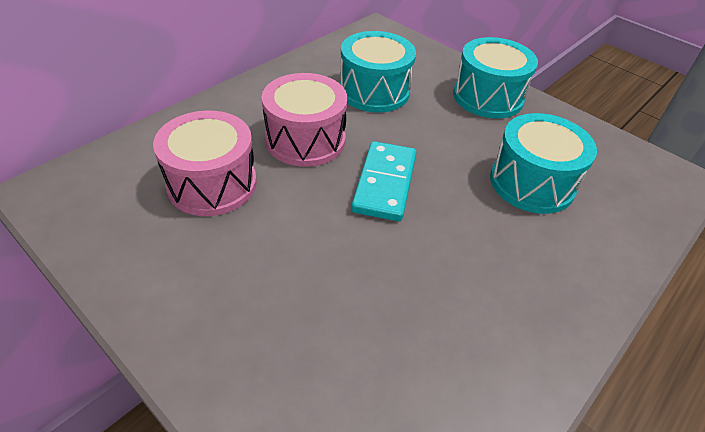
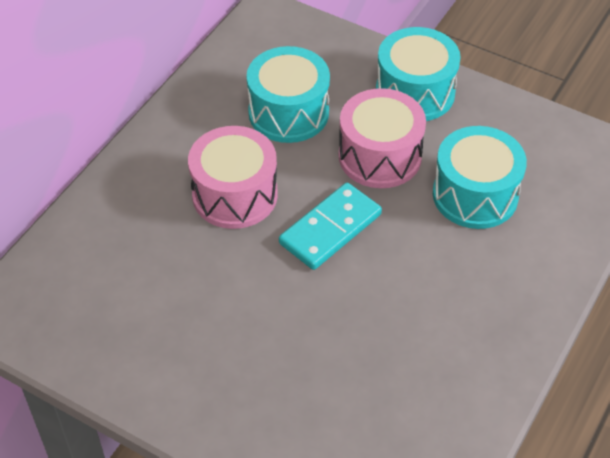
camera: 10 degrees left, 5 degrees up
(212, 184) = (160, 268): pink drum -> pink drum (380, 156)
(384, 183) = (330, 229): turquoise domino -> turquoise domino turned 45 degrees clockwise

